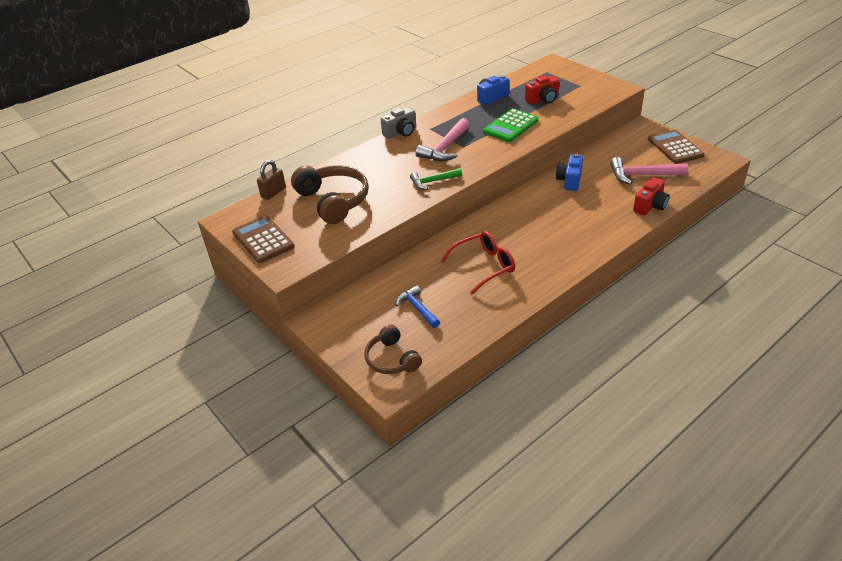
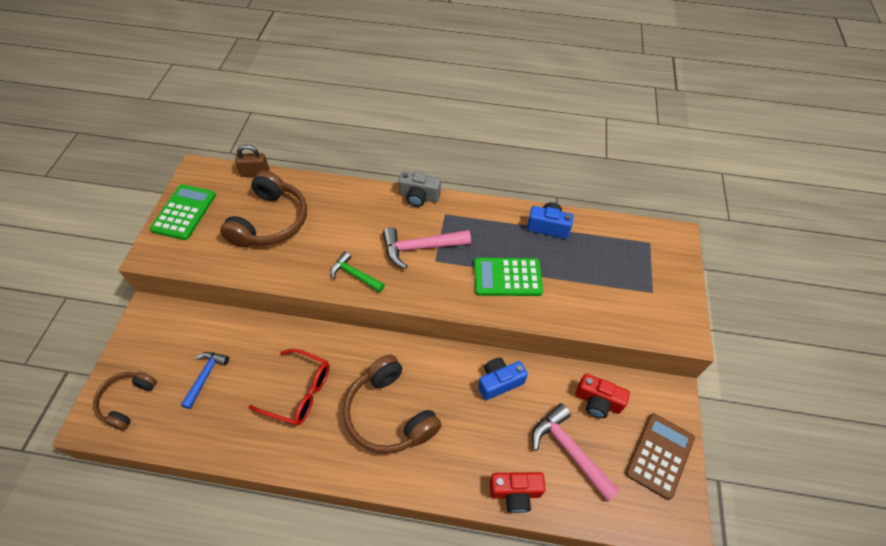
camera: 45 degrees right, 15 degrees up
(263, 240) = (184, 212): brown calculator -> green calculator
(543, 100) = (587, 274): red camera -> red camera (597, 402)
(545, 233) = (389, 414): none -> brown headphones

